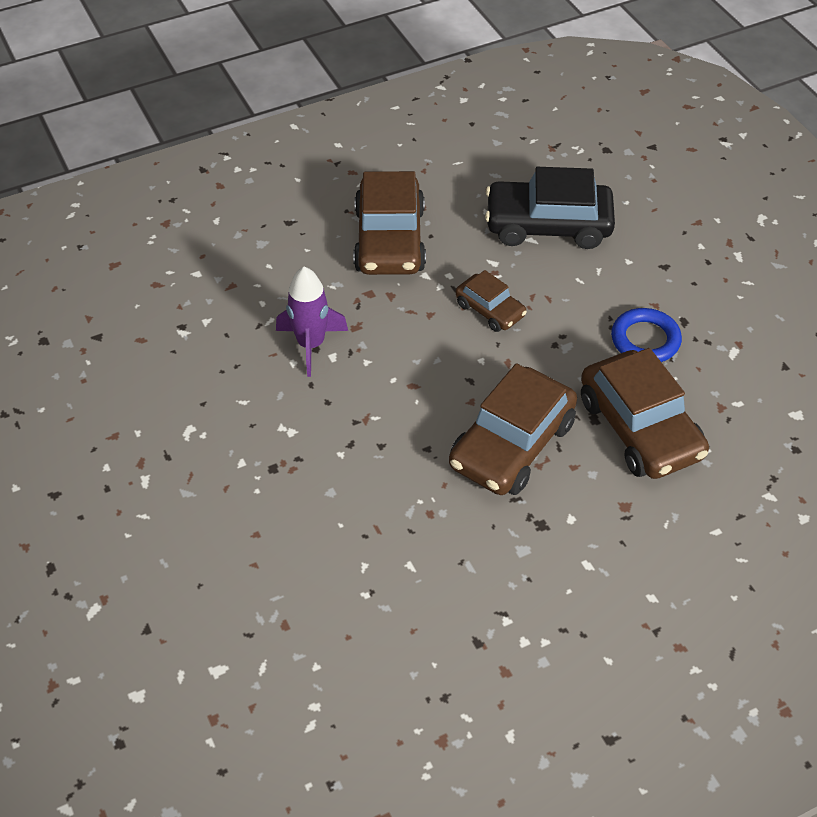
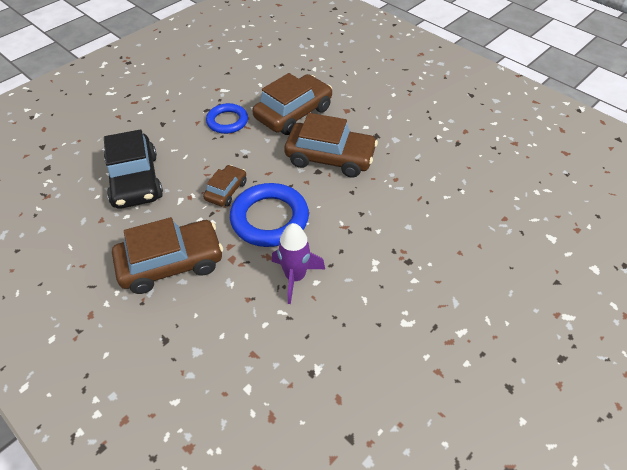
camera: 110 degrees left, 0 degrees up
(417, 343) = (269, 219): none -> blue ring

